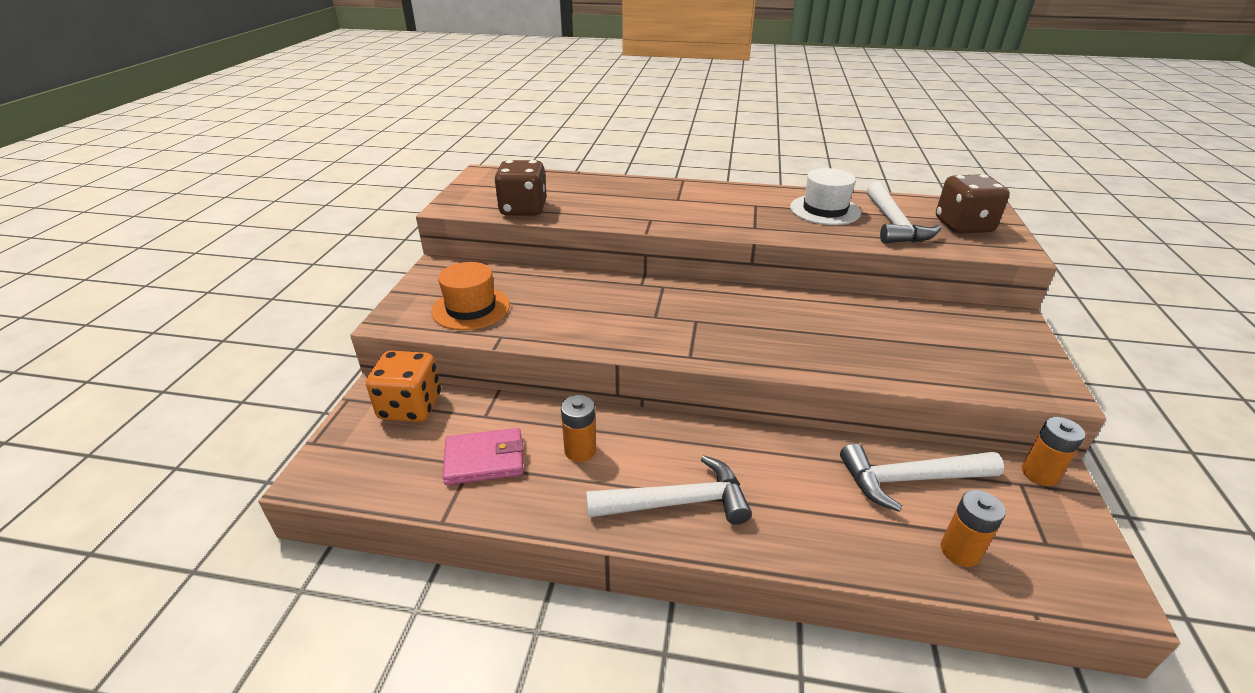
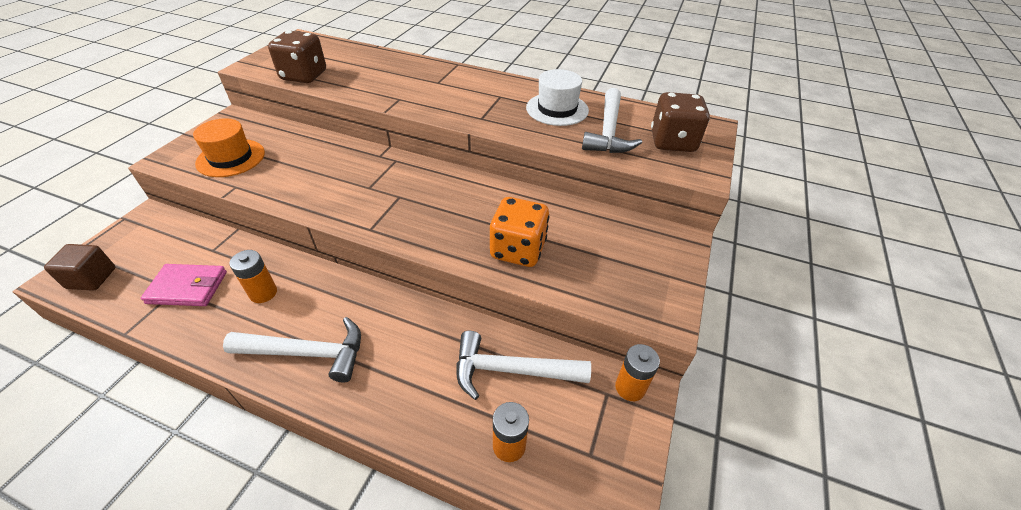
camera: 10 degrees right, 10 degrees up
(355, 469) = (92, 278): none -> brown cube
(410, 407) = (163, 233): orange dice -> orange dice (518, 250)

